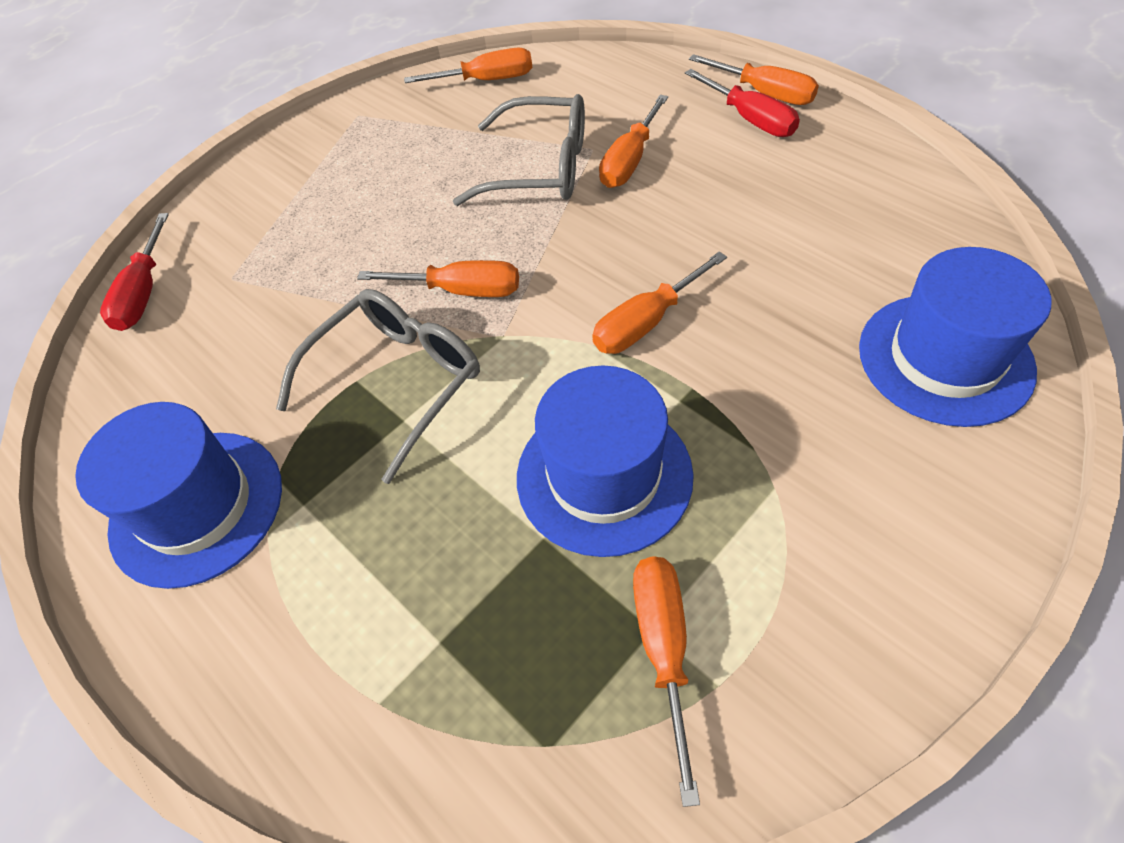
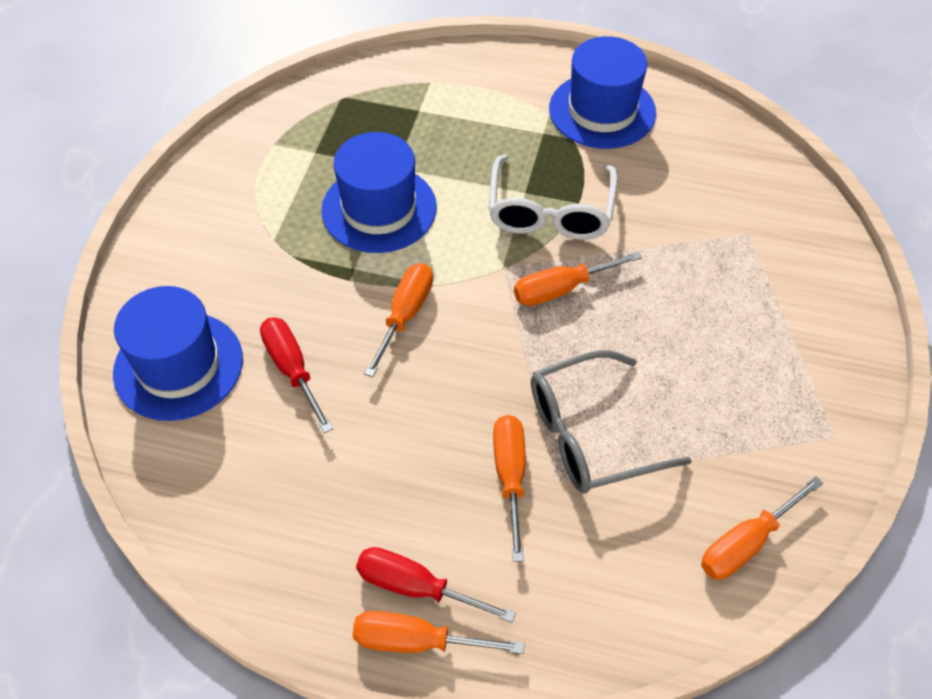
camera: 145 degrees right, 0 degrees up
(144, 292) = (798, 200): red screwdriver -> red screwdriver (292, 369)
(397, 382) = (550, 211): grey glasses -> white glasses
(663, 649) = (306, 147): orange screwdriver -> none

